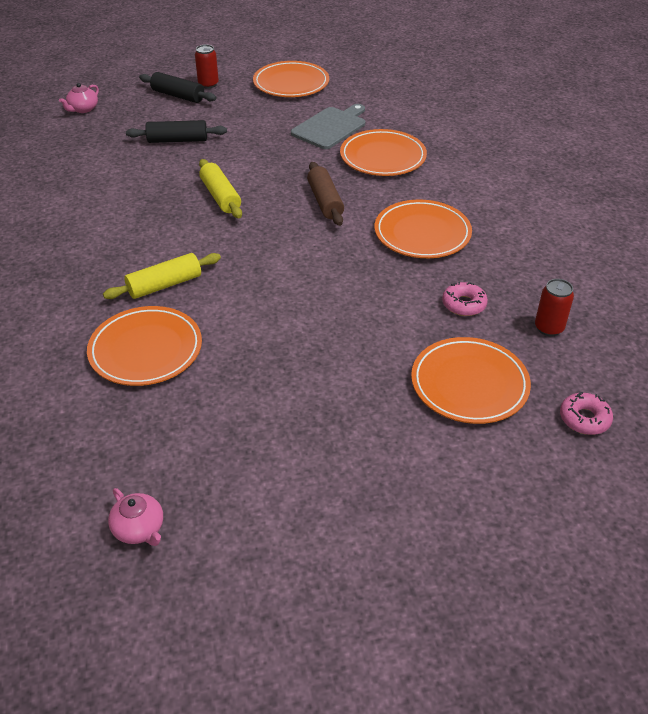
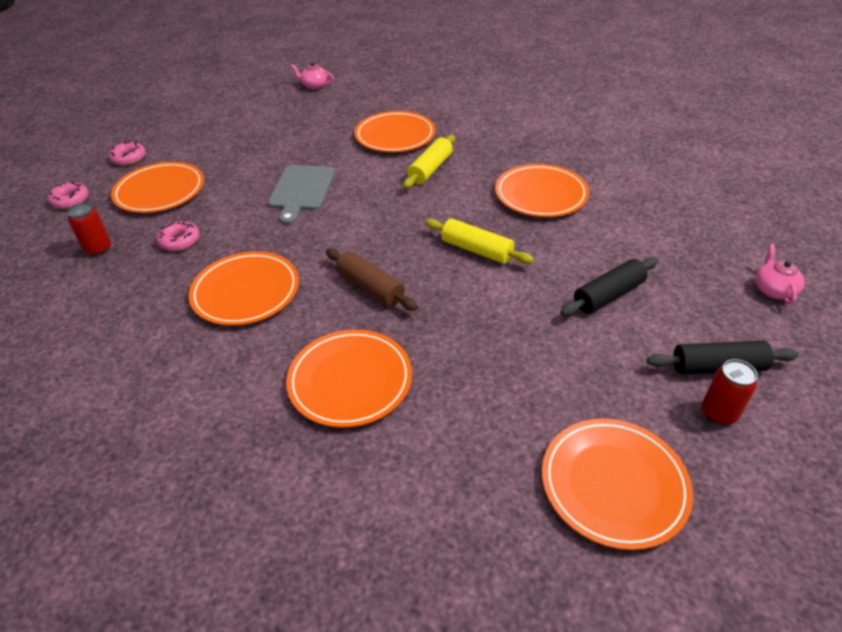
camera: 150 degrees right, 0 degrees up
(111, 218) = (541, 195): none -> orange plate
(331, 127) = (460, 406): grey cutting board -> grey cutting board (301, 190)
(500, 472) = (129, 158): none -> pink donut

